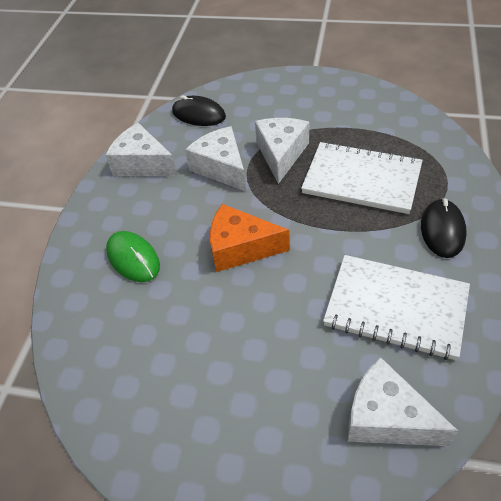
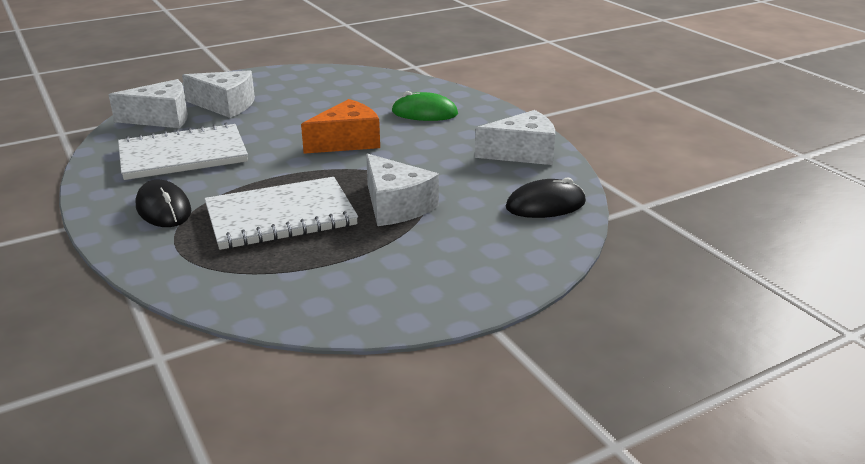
camera: 135 degrees right, 20 degrees down
(221, 168) = (442, 176): white cheese -> white cheese (226, 105)

